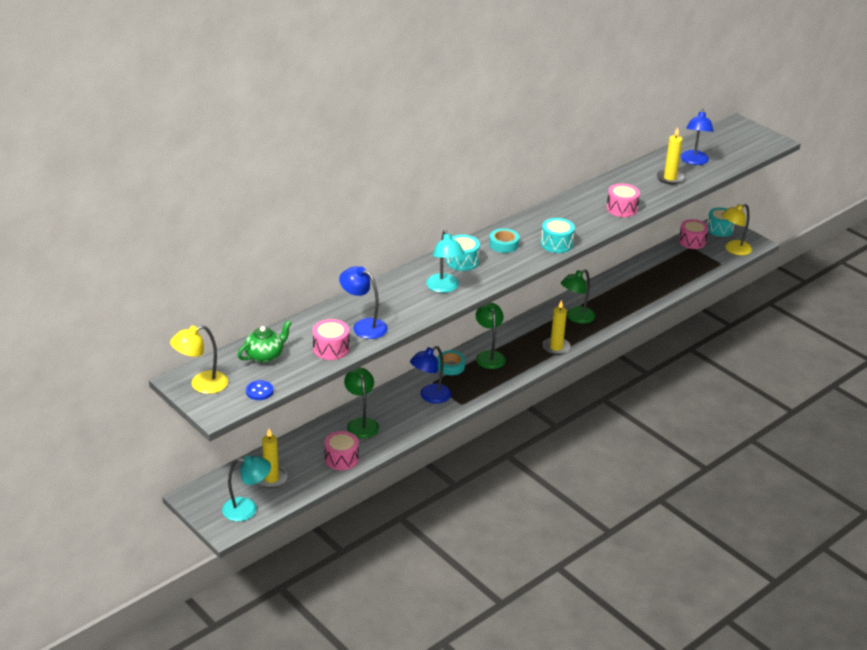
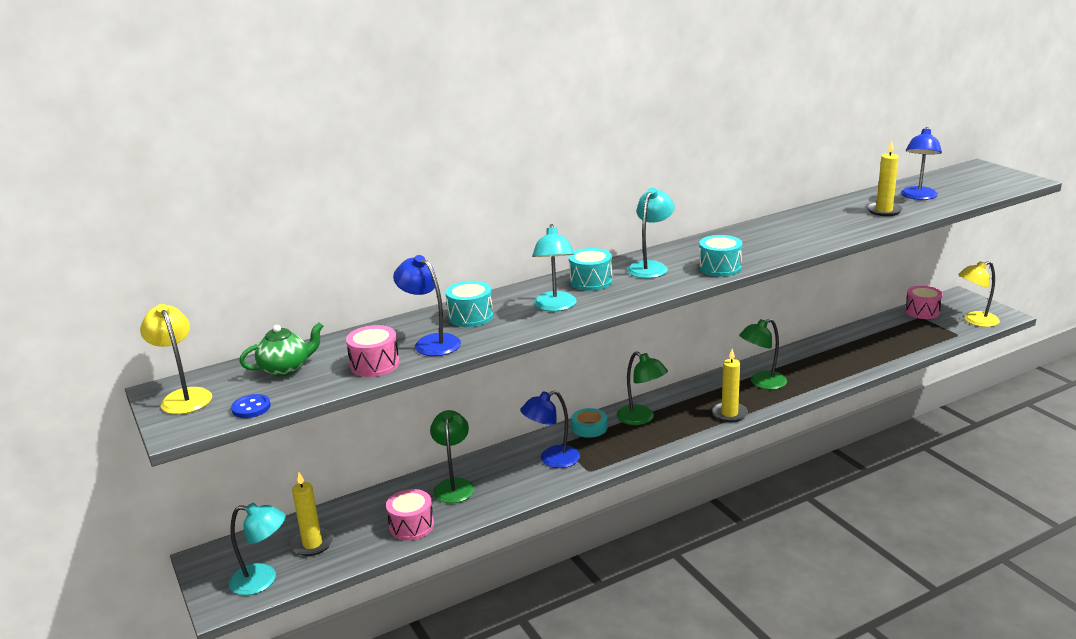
camera: 15 degrees right, 10 degrees down
(201, 385) = (184, 397): yellow lamp -> yellow lamp turned 75 degrees clockwise
(489, 356) = (641, 418): green lamp -> green lamp turned 135 degrees clockwise
(504, 244) = (650, 267): turquoise tape -> turquoise lamp
(622, 208) = (815, 237): pink drum -> none
(719, 229) = (958, 301): turquoise drum -> turquoise drum (470, 316)

